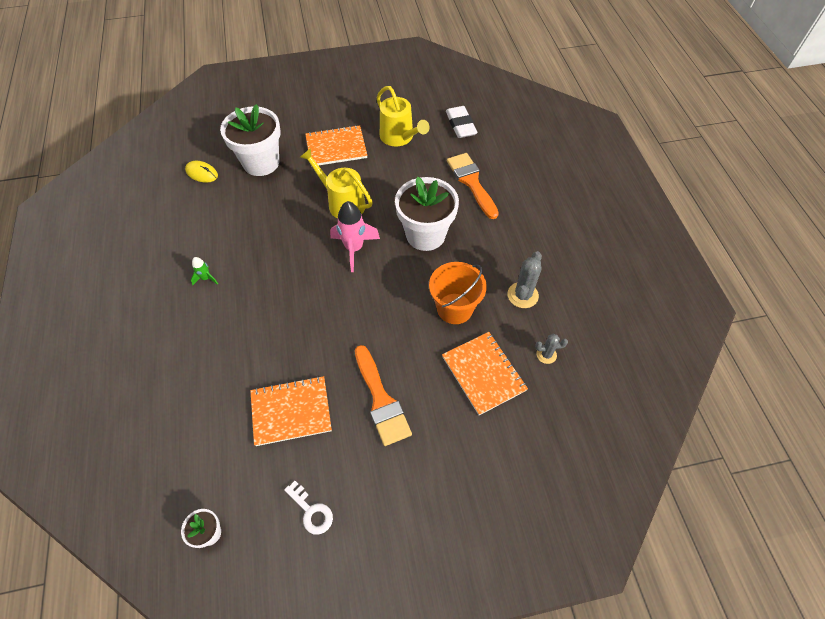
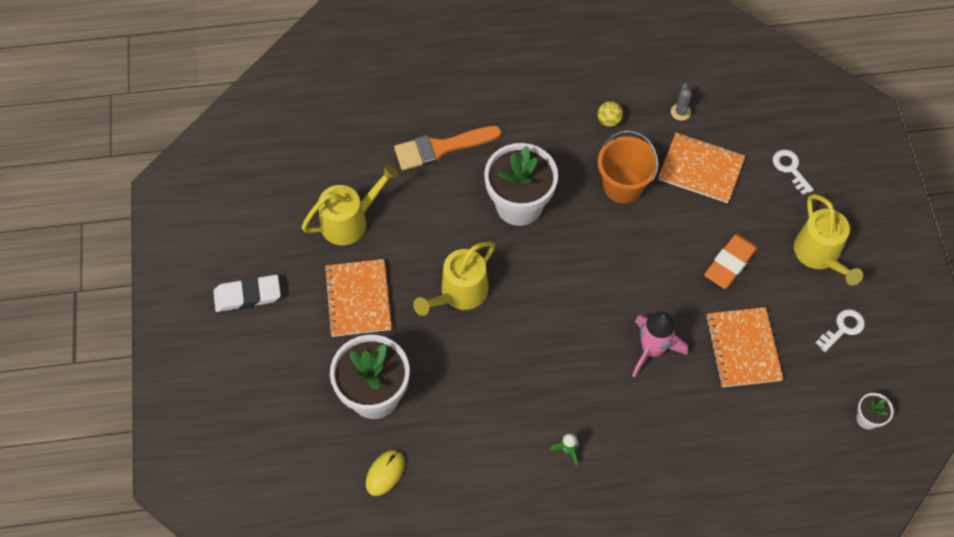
camera: 85 degrees left, 5 degrees up
(354, 248) = (534, 282): pink rocket -> pink rocket (652, 350)
(381, 400) = (730, 263): orange brush -> orange eraser
(396, 489) = (819, 255): none -> yellow watering can
(460, 125) = (337, 148): white eraser -> white eraser (247, 295)
(483, 373) = (701, 169): orange notebook -> orange notebook turned 45 degrees clockwise
(498, 461) = (790, 169): none -> white key
(522, 295) = (609, 121): grey cactus -> yellow ball

